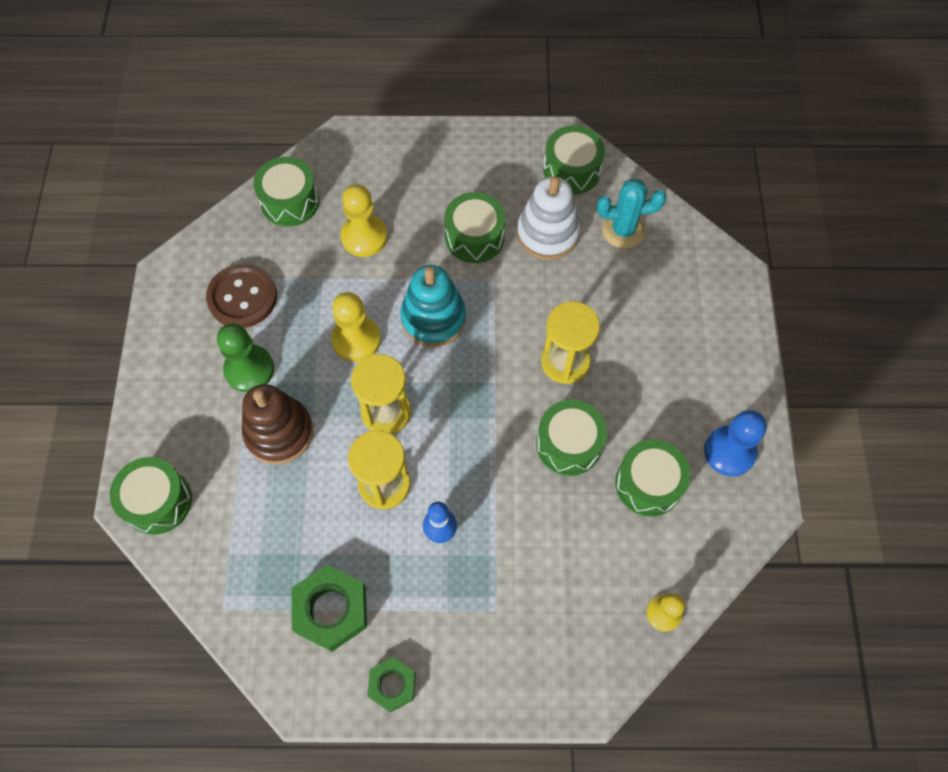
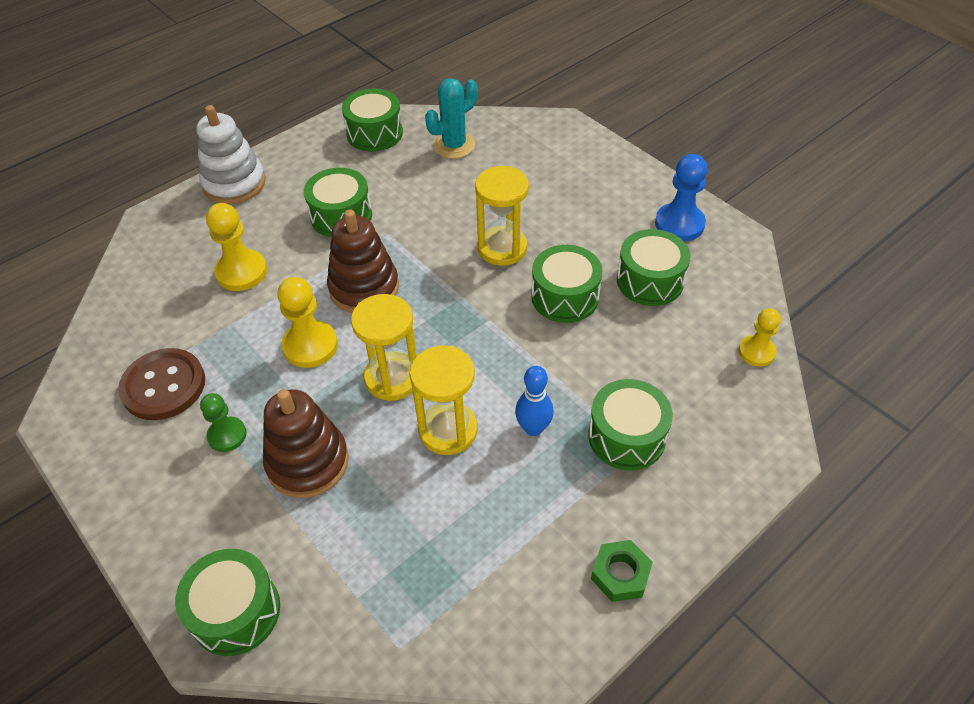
camera: 40 degrees left, 15 degrees down
(249, 369) = (227, 435): green pawn -> green pawn, size x0.64
(290, 202) = (142, 289): green drum -> green drum (626, 437)
(331, 610) = (504, 561): green nut -> none
(433, 318) = (364, 288): turquoise stacking toy -> brown stacking toy
(547, 233) = (398, 180): white stacking toy -> white stacking toy (234, 184)

